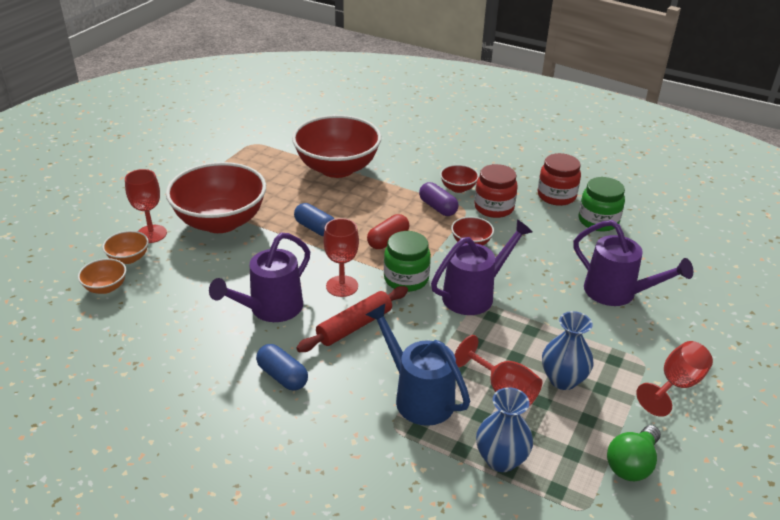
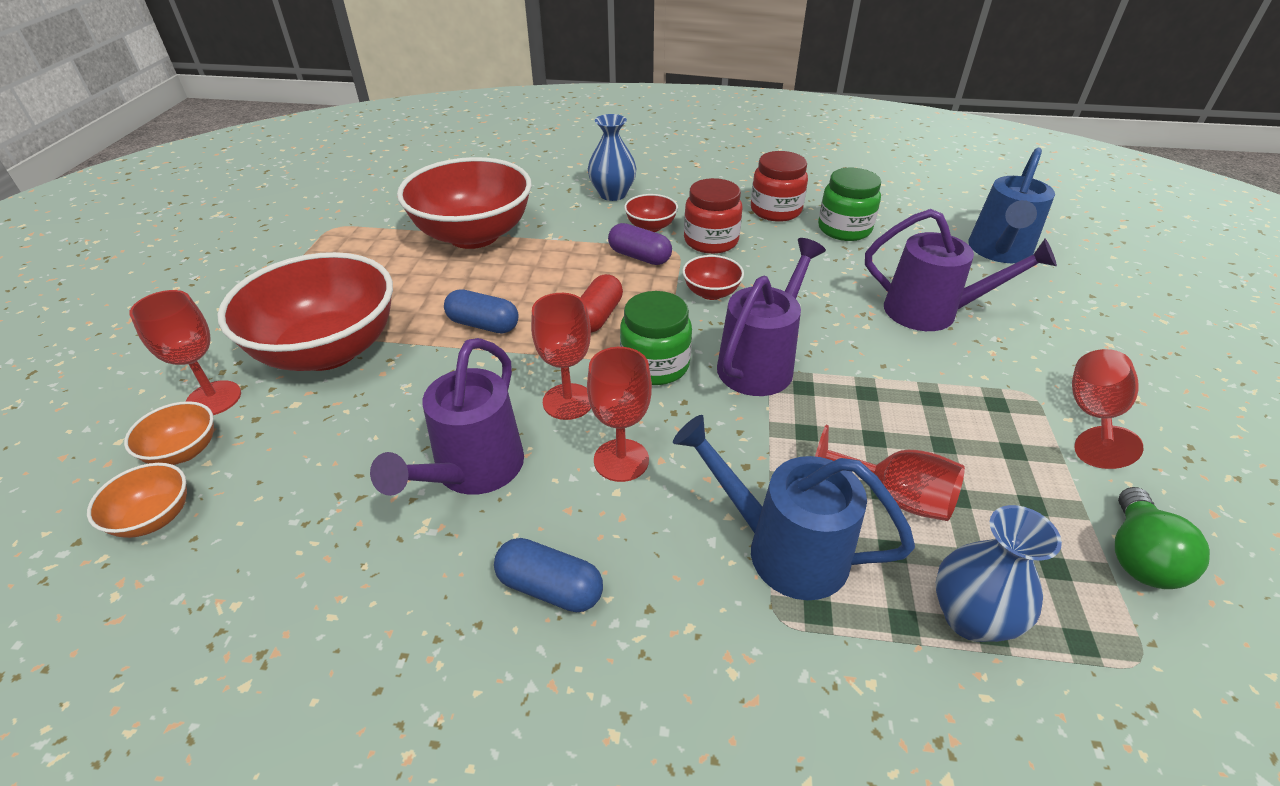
camera: 20 degrees left, 5 degrees up
(354, 326) = (621, 460): red rolling pin -> red goblet
(563, 379) = (957, 453): blue vase -> blue vase (612, 194)
(706, 265) = (999, 252): none -> blue watering can

